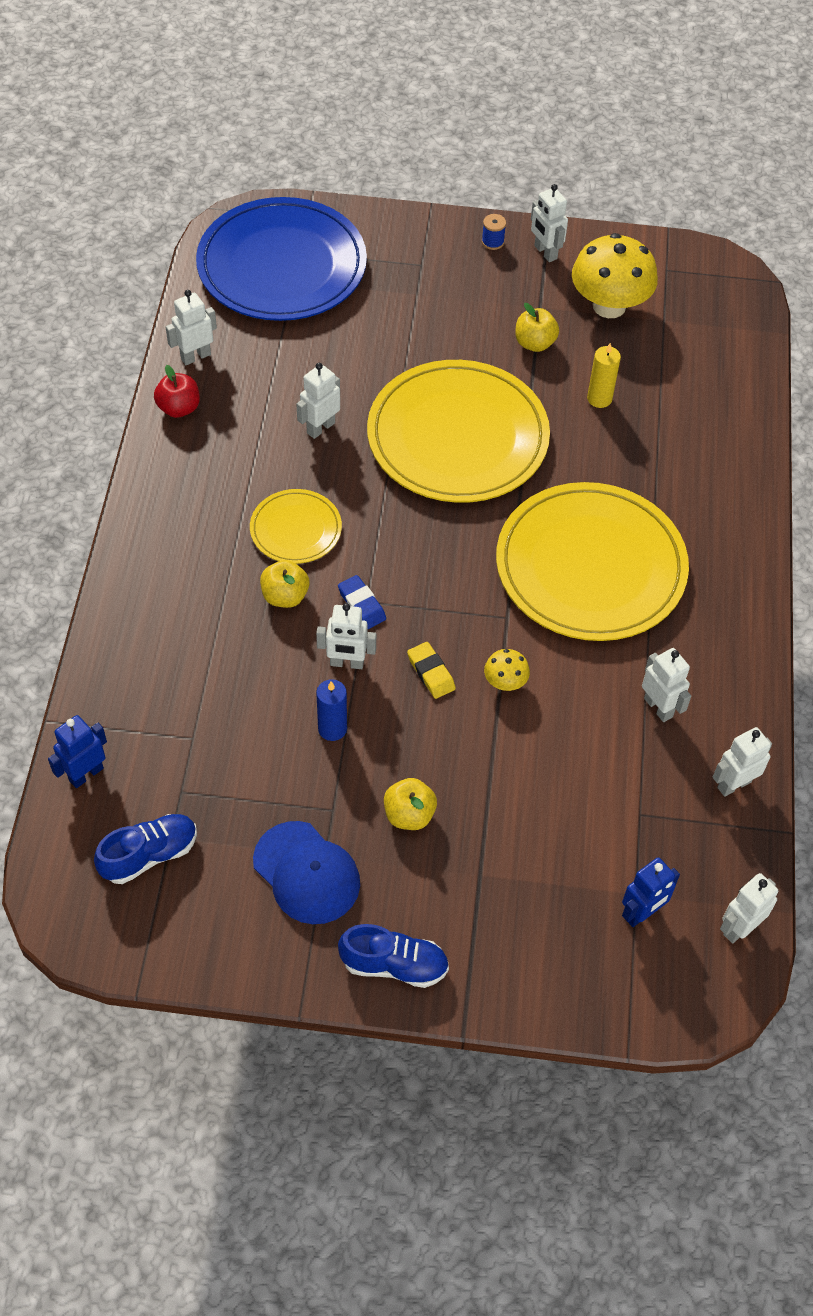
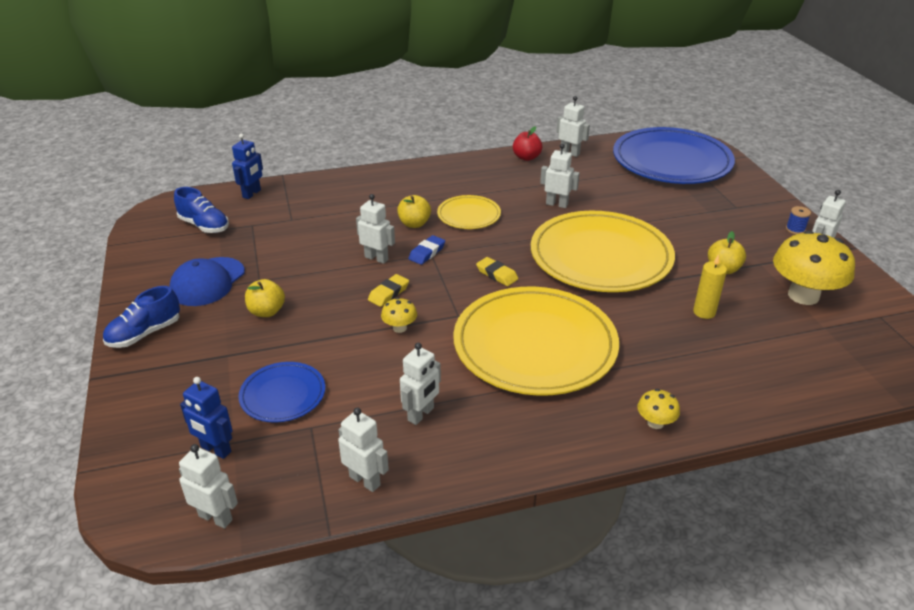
camera: 70 degrees right, 20 degrees down
(86, 774) = (252, 194): blue robot -> blue robot turned 90 degrees clockwise
(332, 728) = (322, 265): blue candle -> none
(347, 663) = (376, 258): white robot -> white robot turned 135 degrees clockwise
(394, 965) = (144, 334): blue shoe -> blue shoe turned 60 degrees clockwise
(444, 550) = (497, 274): none -> yellow eraser
(577, 830) = (283, 395): none -> blue plate
(742, 520) = (655, 423): none -> yellow mushroom

